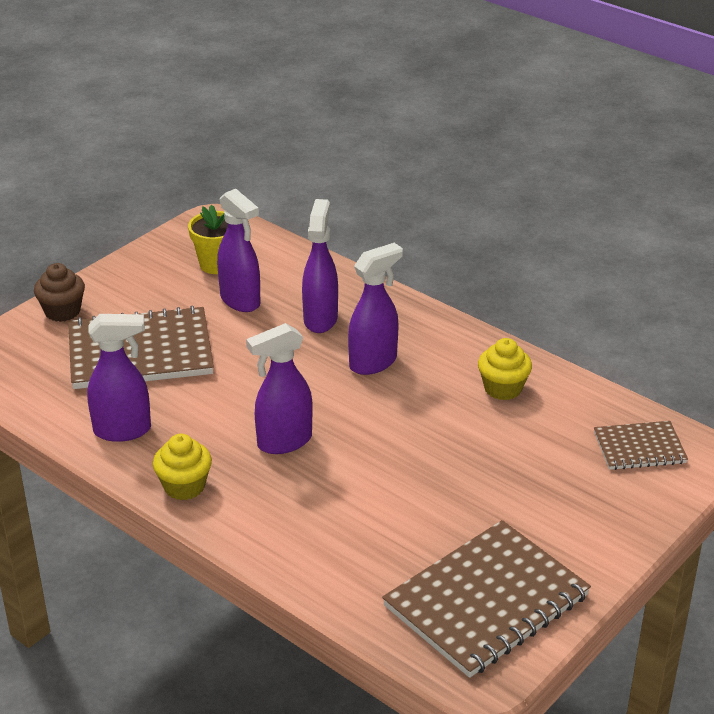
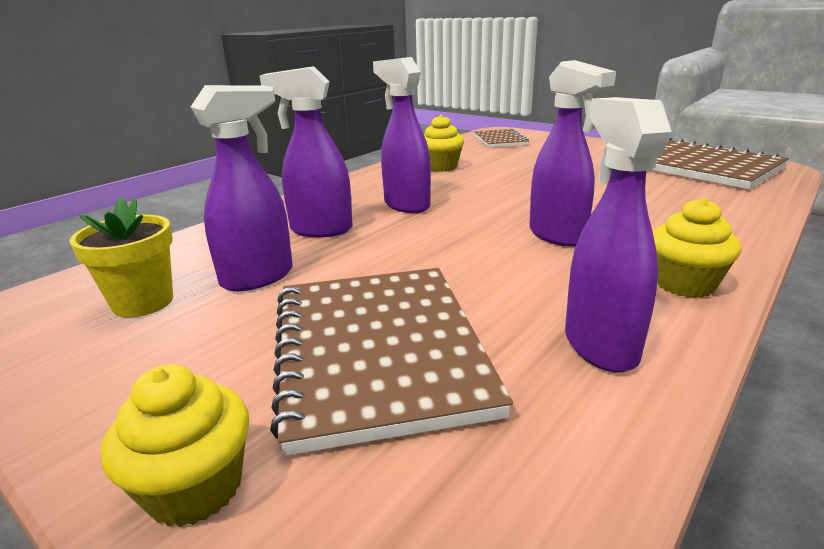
camera: 90 degrees left, 10 degrees down
(62, 311) = (195, 488): brown cupcake -> yellow cupcake

